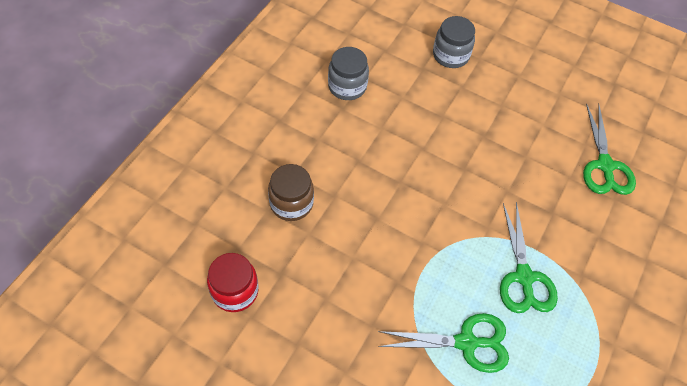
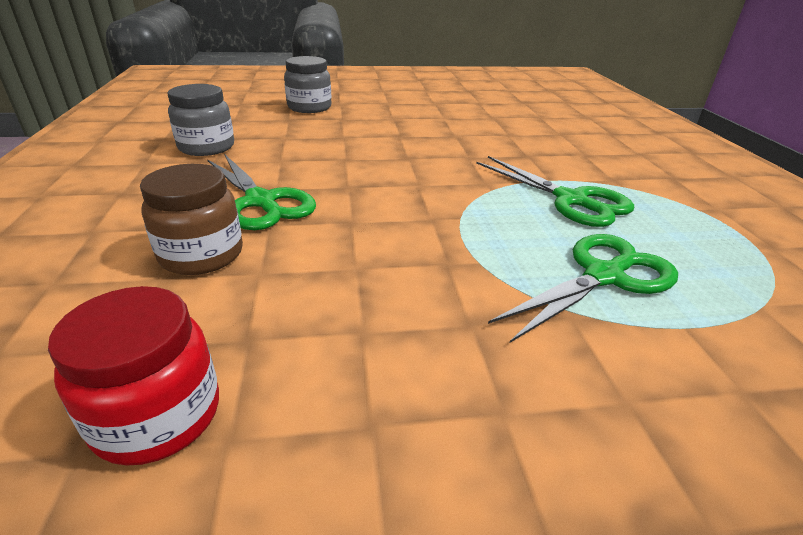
camera: 35 degrees left, 25 degrees down
(605, 165) = (524, 121): green scissors -> green scissors (261, 201)

